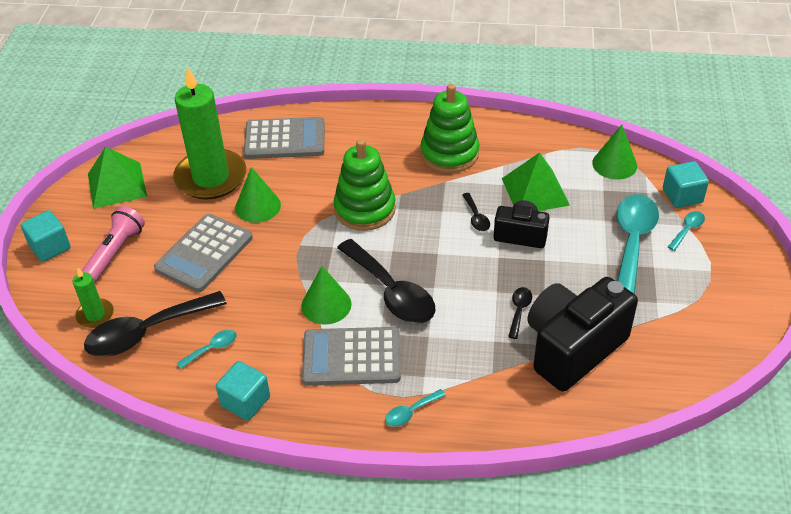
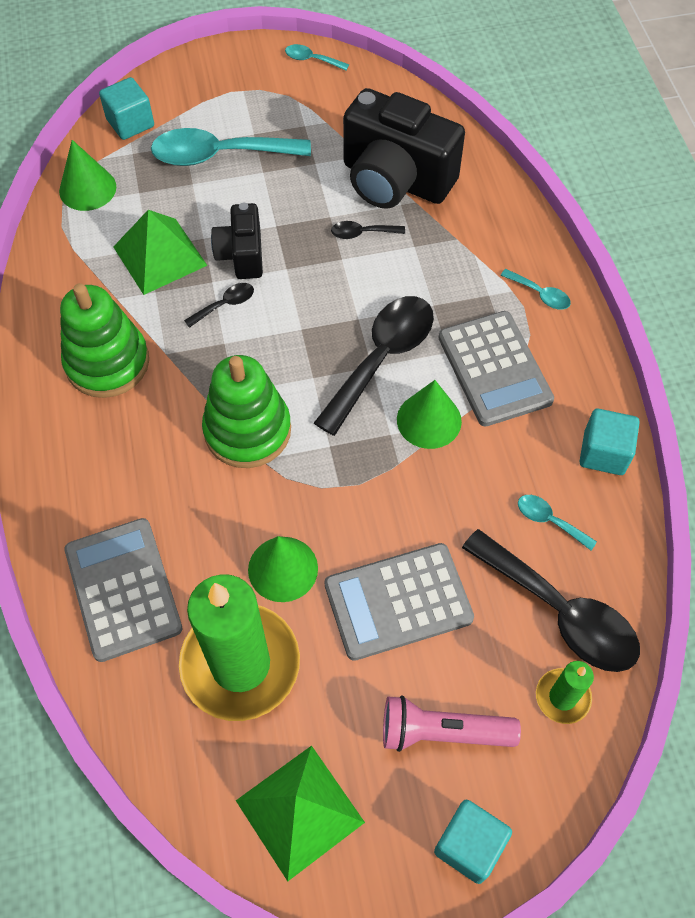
camera: 110 degrees left, 15 degrees up
(204, 253) = (398, 602): grey calculator -> grey calculator turned 150 degrees clockwise
(687, 230) = (186, 113): turquoise spoon -> turquoise spoon (311, 60)

